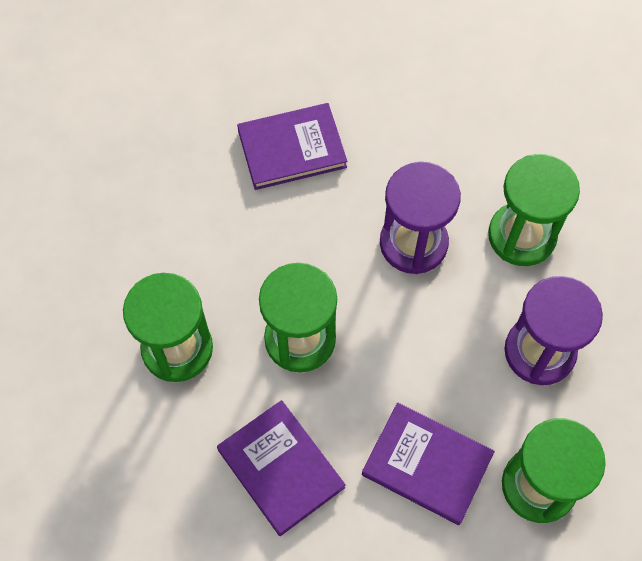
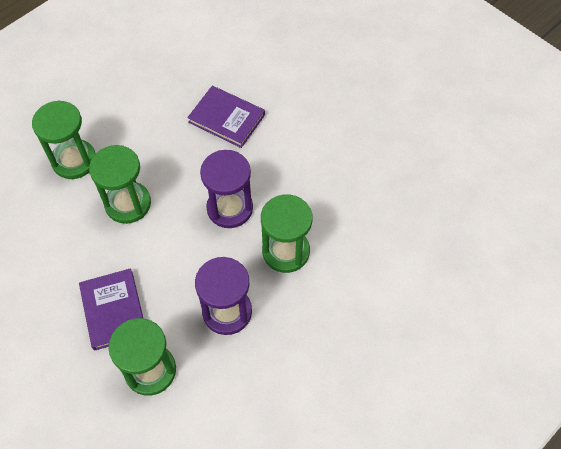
camera: 45 degrees right, 5 degrees down
(280, 468) = (52, 250): purple book -> none

